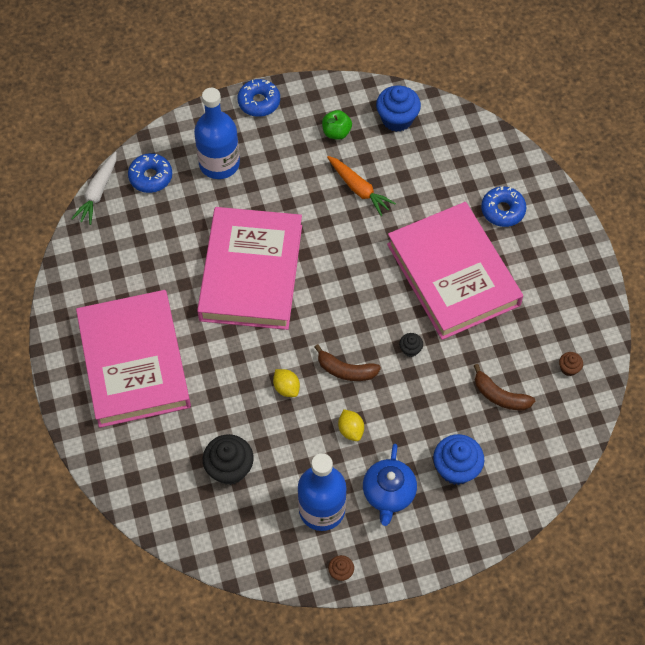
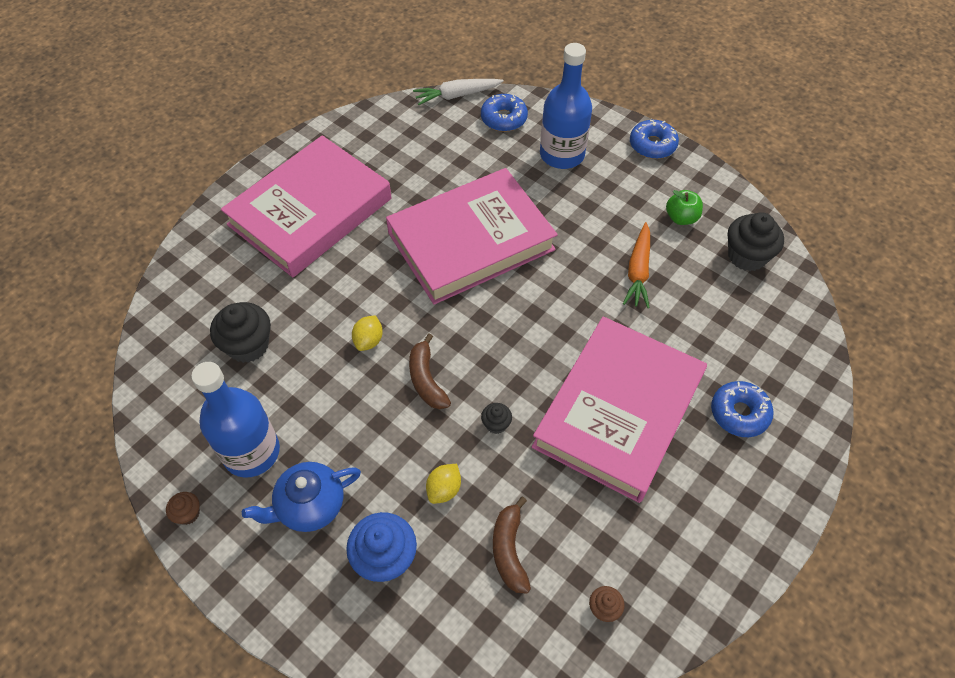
camera: 55 degrees right, 5 degrees down
(351, 430) = (361, 424): yellow lemon -> yellow lemon (444, 489)
(397, 119) = (746, 256): blue cupcake -> black cupcake

